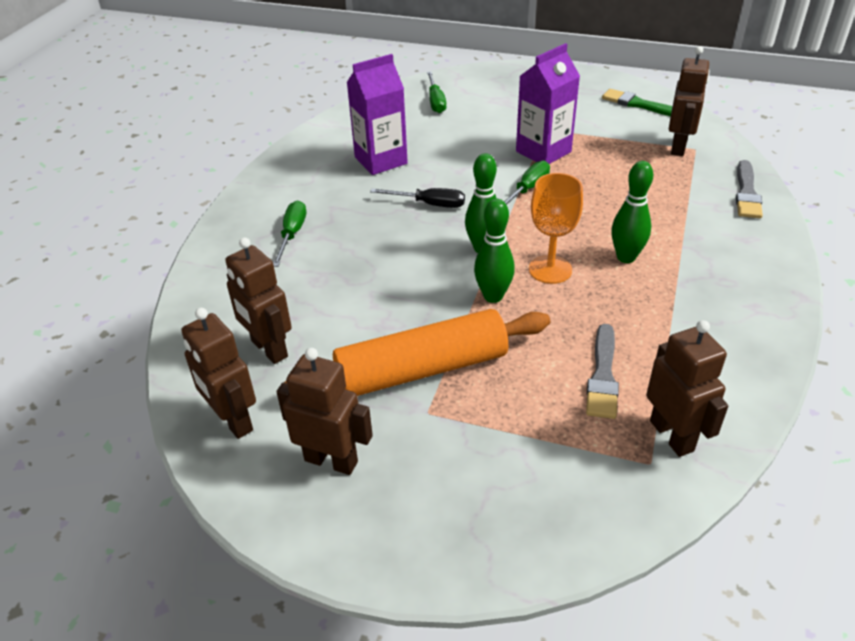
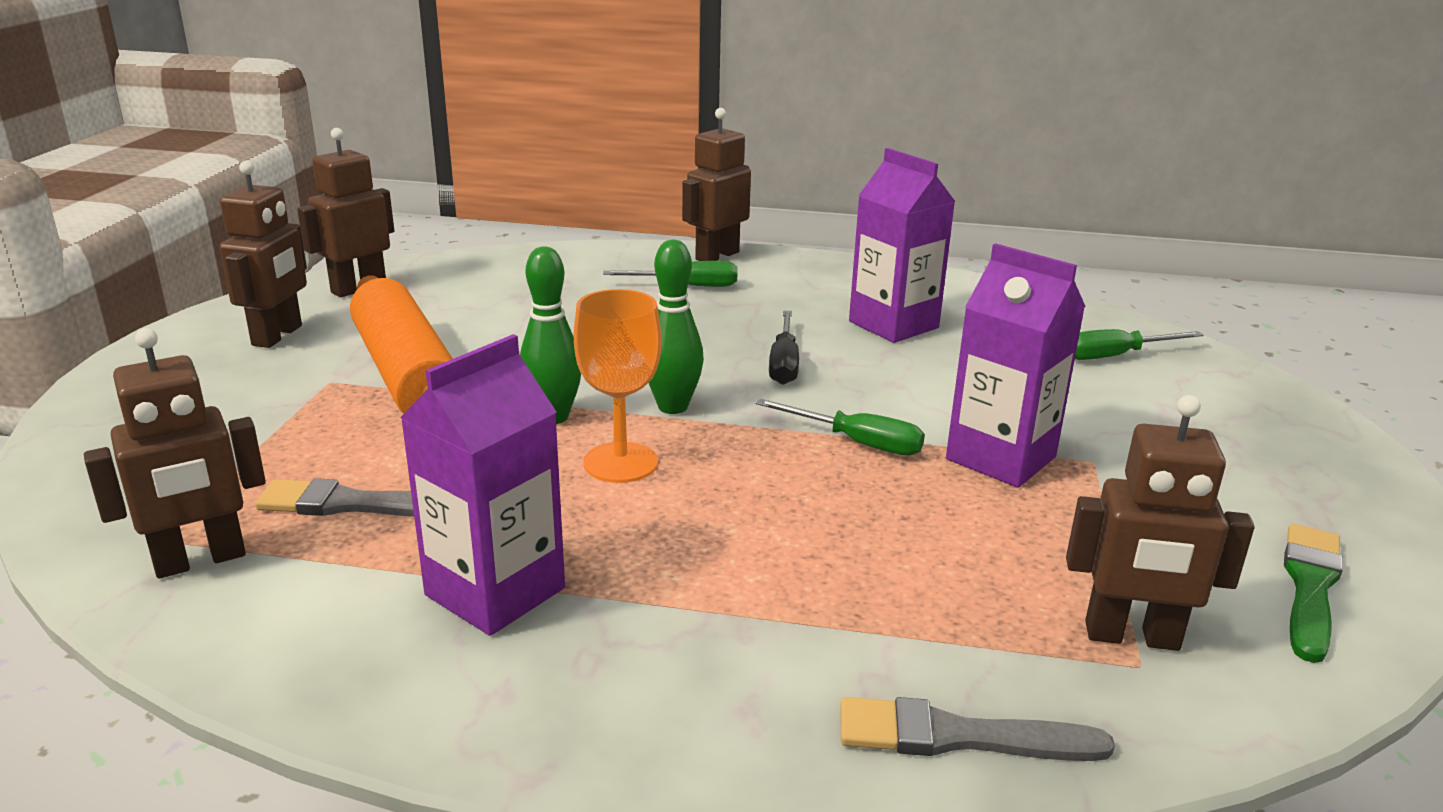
camera: 80 degrees right, 15 degrees down
(269, 349) = (466, 293): brown robot -> brown robot (717, 256)
(626, 257) = (661, 539): green bowling pin -> none
(680, 312) = (495, 591): none -> purple carton

